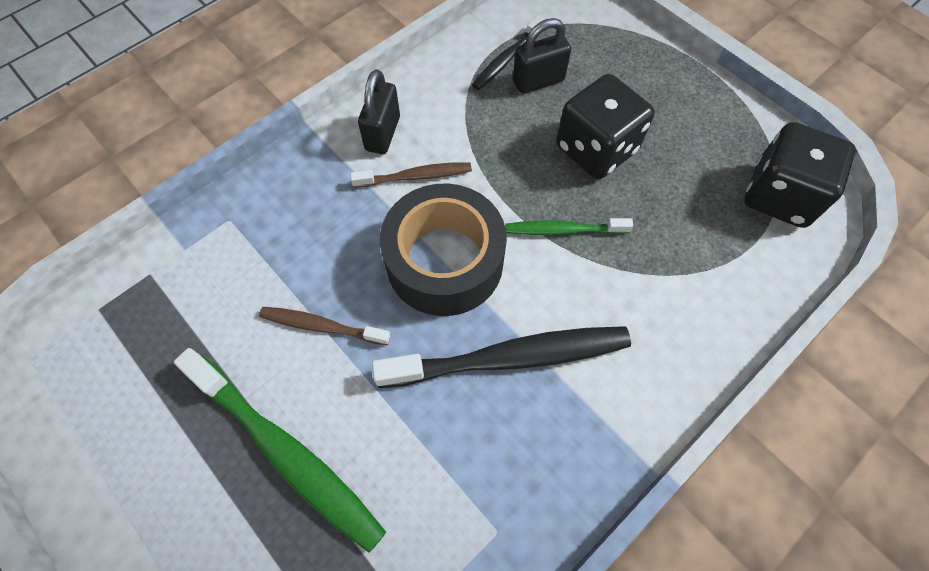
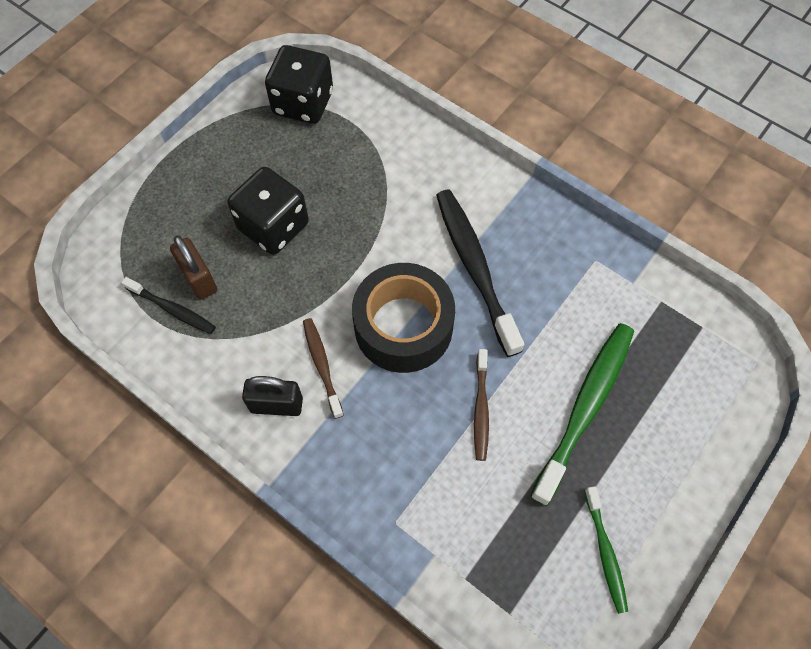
camera: 100 degrees left, 0 degrees up
(538, 81) = (199, 279): black padlock -> brown padlock
(563, 230) = (358, 243): green toothbrush -> green toothbrush (605, 552)

